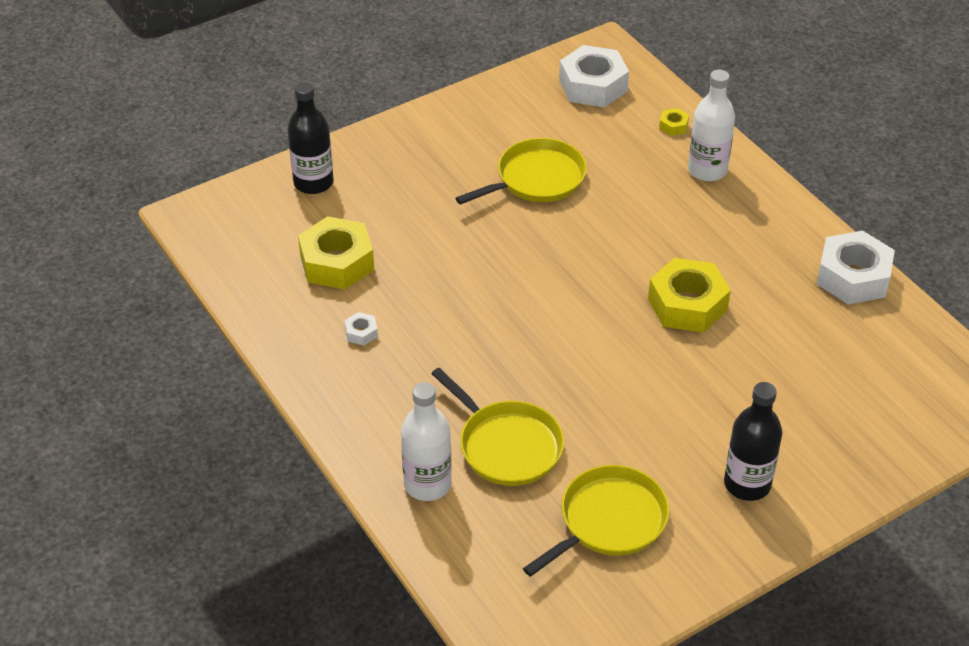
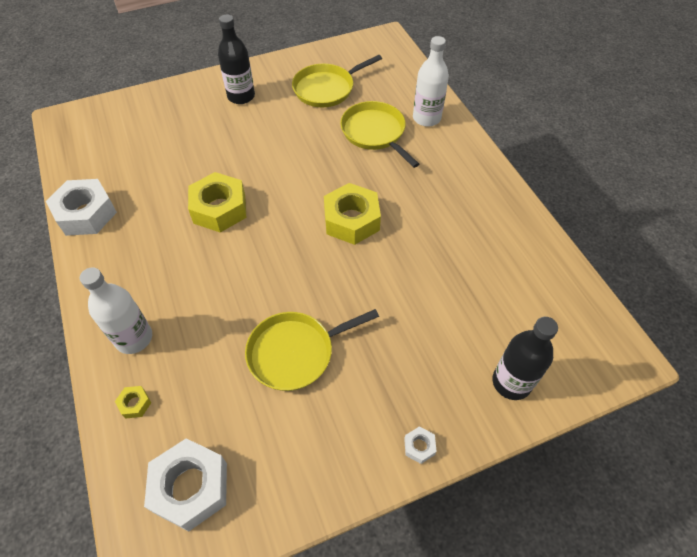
camera: 170 degrees left, 10 degrees up
(337, 262) = (485, 285): yellow nut -> yellow nut (351, 220)
(361, 333) = (465, 219): white nut -> white nut (419, 446)

